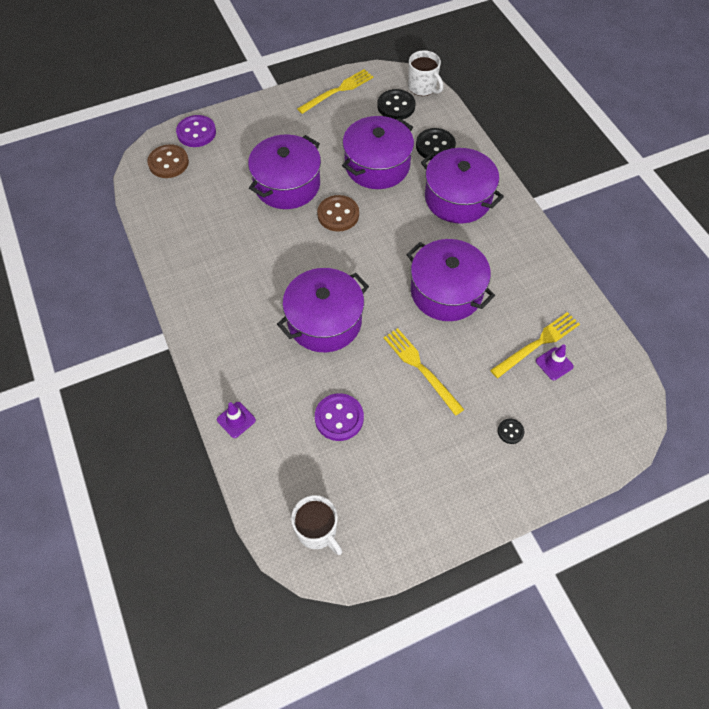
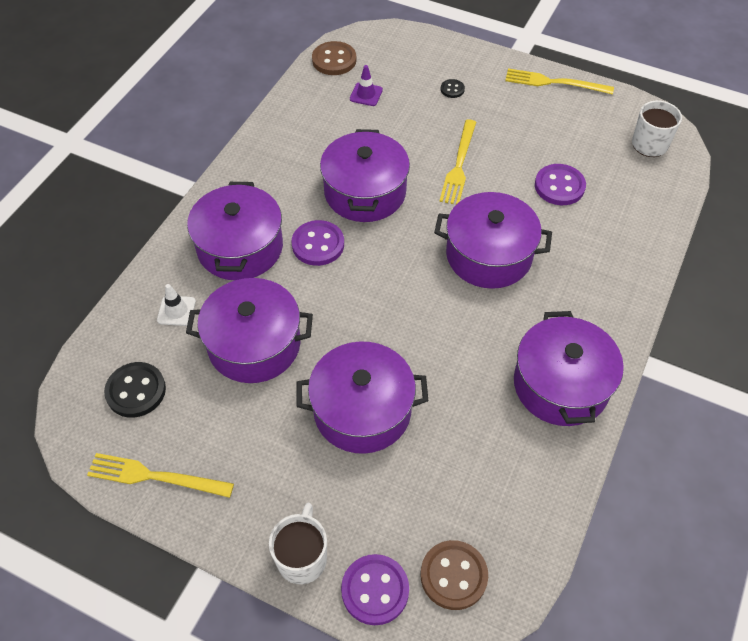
camera: 130 degrees left, 5 degrees down
(202, 283) = (561, 385): none -> purple pot
(236, 420) = (642, 248): purple traffic cone -> none
(338, 214) = (358, 331): brown button -> brown button (334, 60)
(422, 87) = (77, 385): white mug -> white mug (302, 558)
(423, 237) = (318, 244): none -> purple button
(435, 146) = (176, 311): black button -> white traffic cone
(537, 344) = (357, 111): yellow fork -> yellow fork (554, 83)

